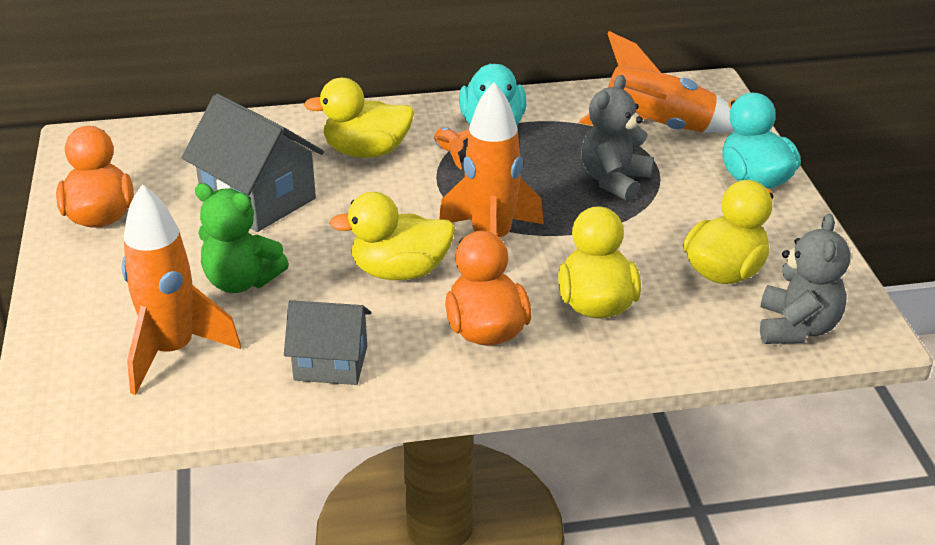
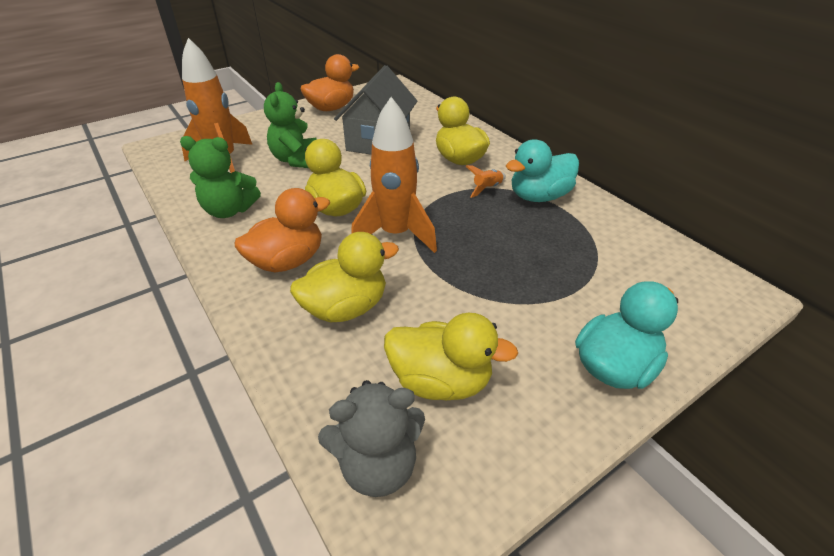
camera: 65 degrees right, 5 degrees up
(331, 363) = (229, 210): grey house -> green teddy bear
(614, 180) = (525, 273): grey teddy bear -> none
(657, 128) = (631, 278): orange rocket -> none

